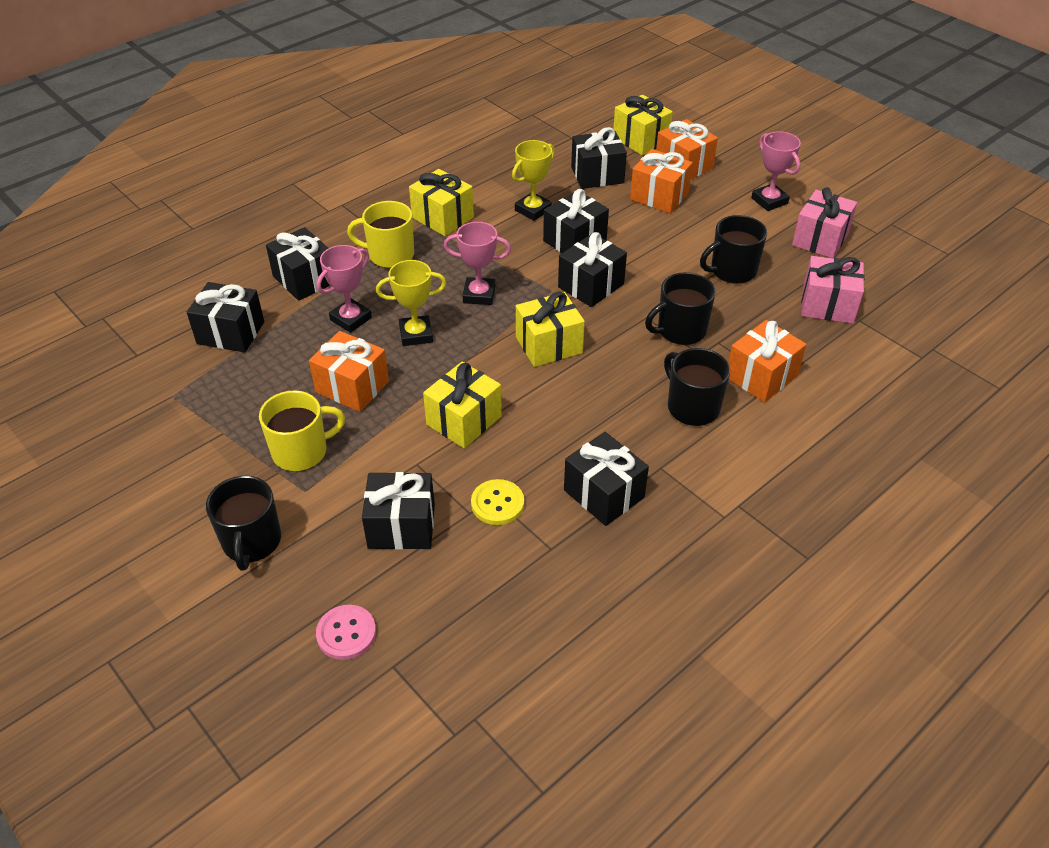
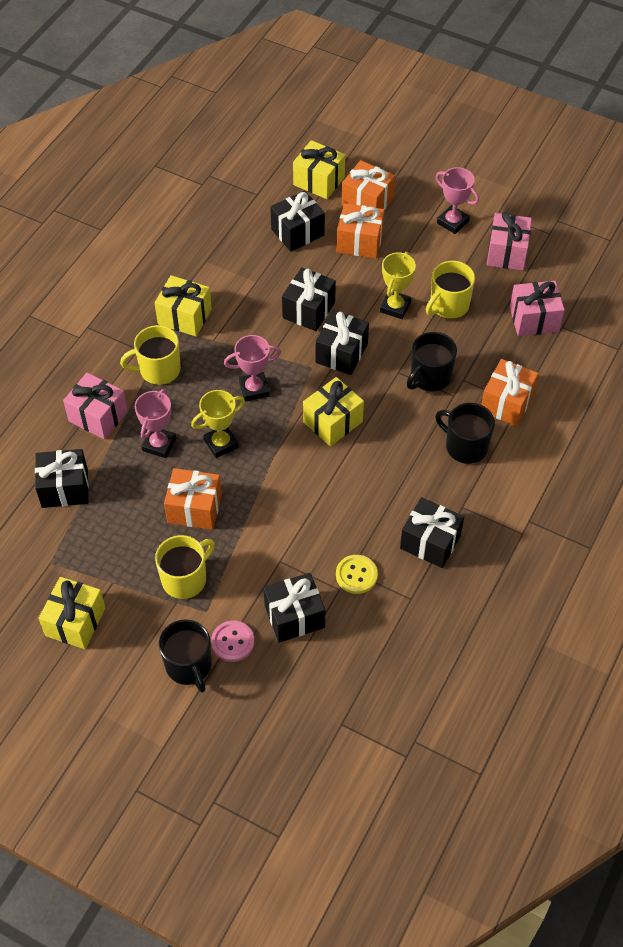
camera: 20 degrees left, 10 degrees up
(304, 279) = (98, 416): black gift -> pink gift
(346, 633) = (297, 712): pink button -> pink button (232, 642)
(464, 420) = (298, 512): yellow gift -> yellow gift (75, 622)
(533, 210) = (259, 286): yellow trophy -> yellow trophy (395, 307)
(732, 271) = (448, 305): black mug -> yellow mug

